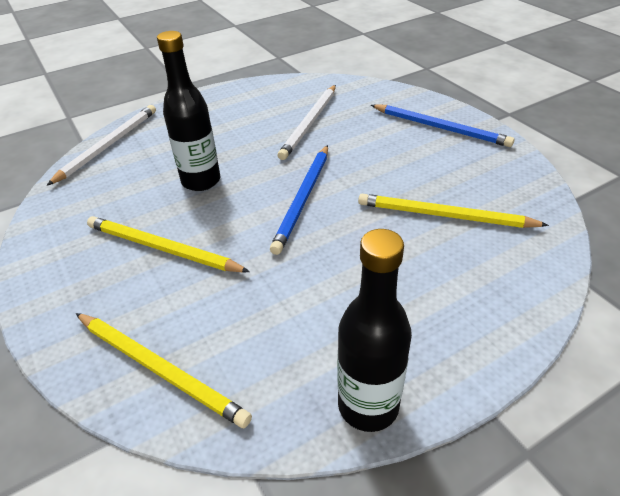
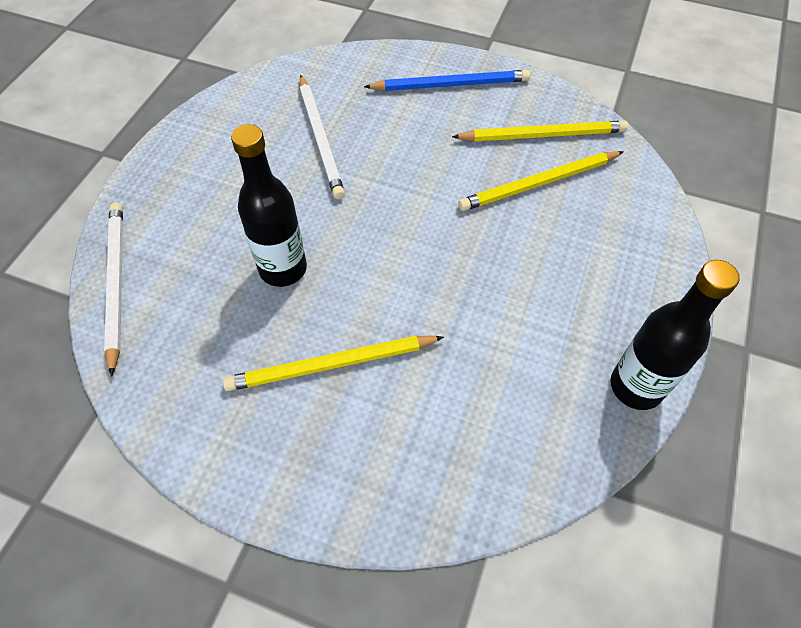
camera: 40 degrees left, 15 degrees up
(160, 369) = (462, 472): yellow pencil -> yellow pencil (543, 135)
(303, 199) = (406, 233): blue pencil -> none

